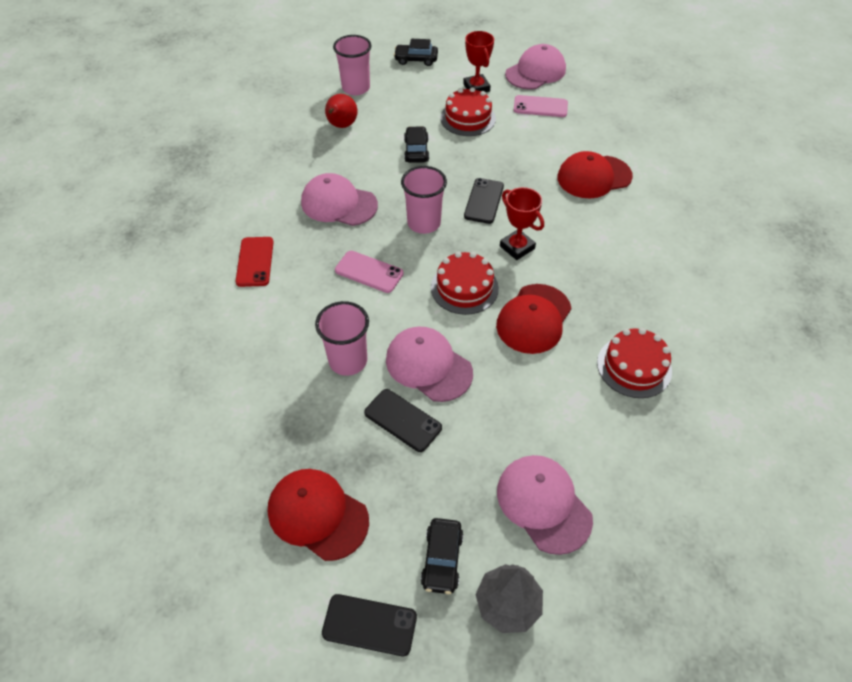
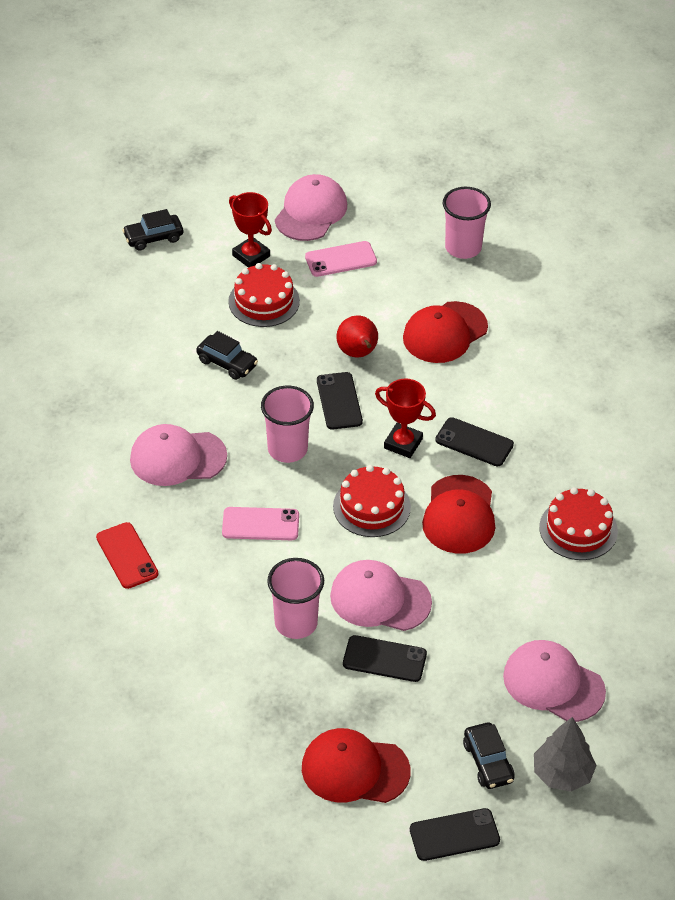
camera: 25 degrees left, 5 degrees down
(341, 126) = (117, 358): red pear -> red pear (358, 353)
(356, 88) = (102, 301): pink cup -> pink cup (463, 248)
(416, 150) = (227, 363): black car -> black car turned 150 degrees clockwise
(576, 265) = (474, 442): none -> black phone

